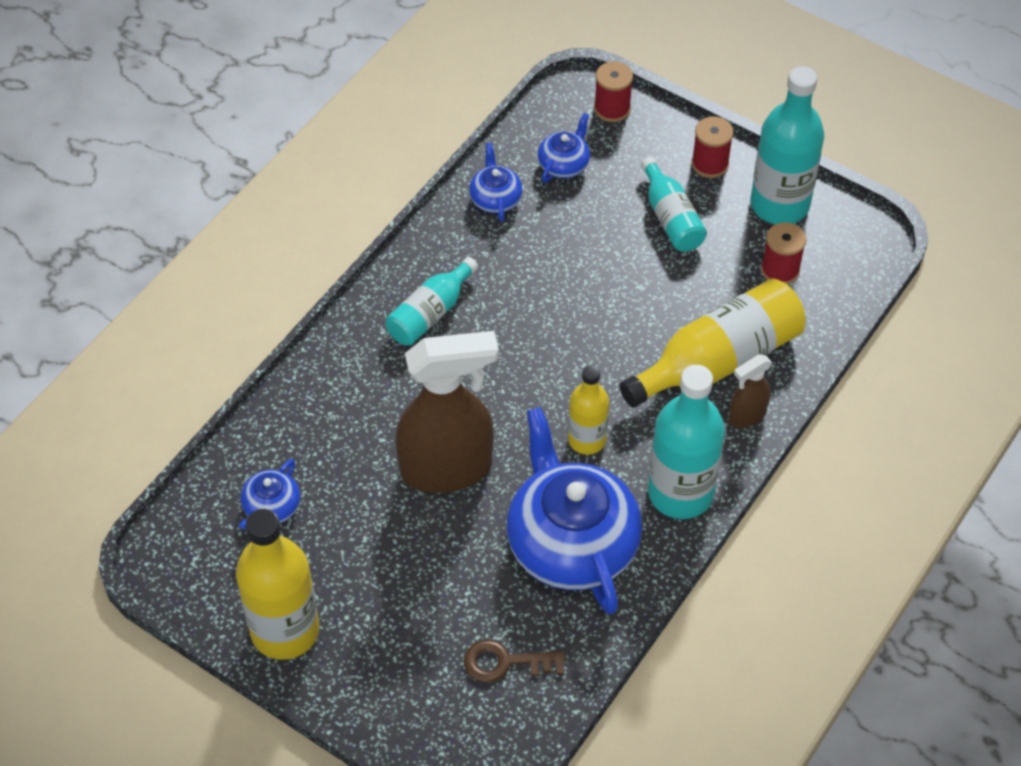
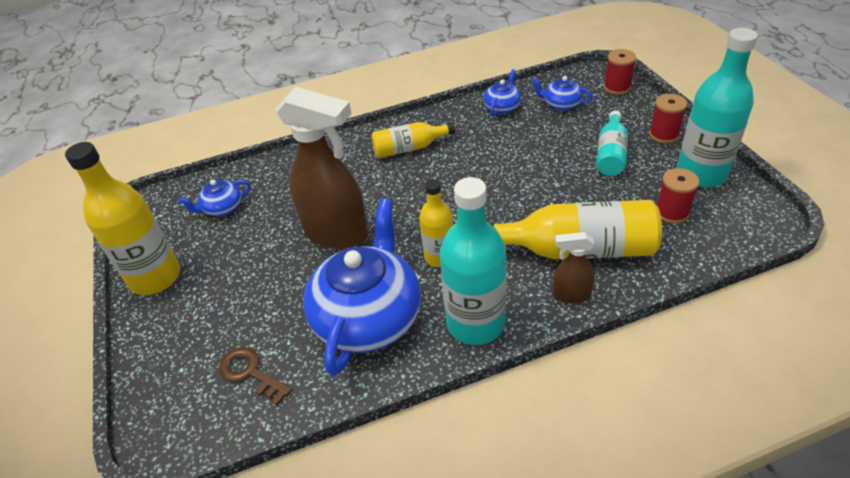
camera: 40 degrees right, 10 degrees down
(430, 313) = (409, 148): turquoise bottle -> yellow bottle
(564, 164) = (561, 104): blue teapot -> blue teapot turned 135 degrees counterclockwise

